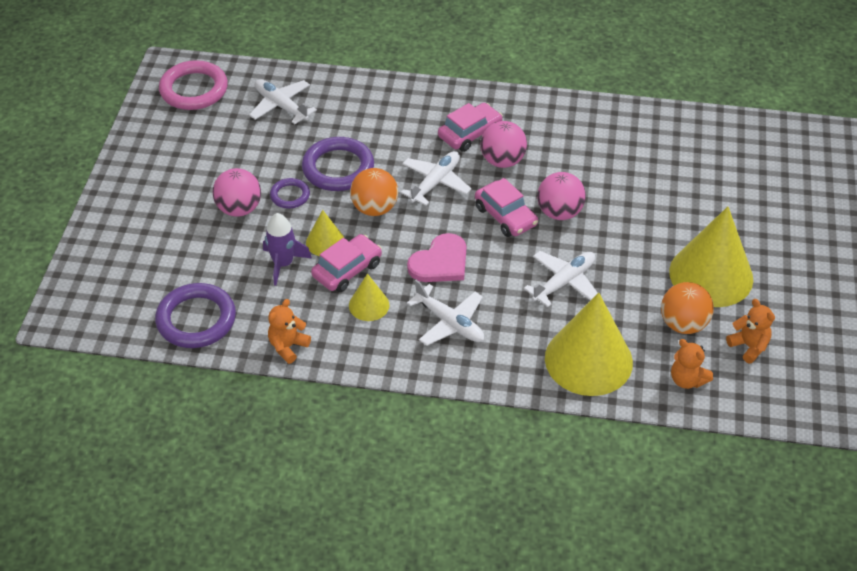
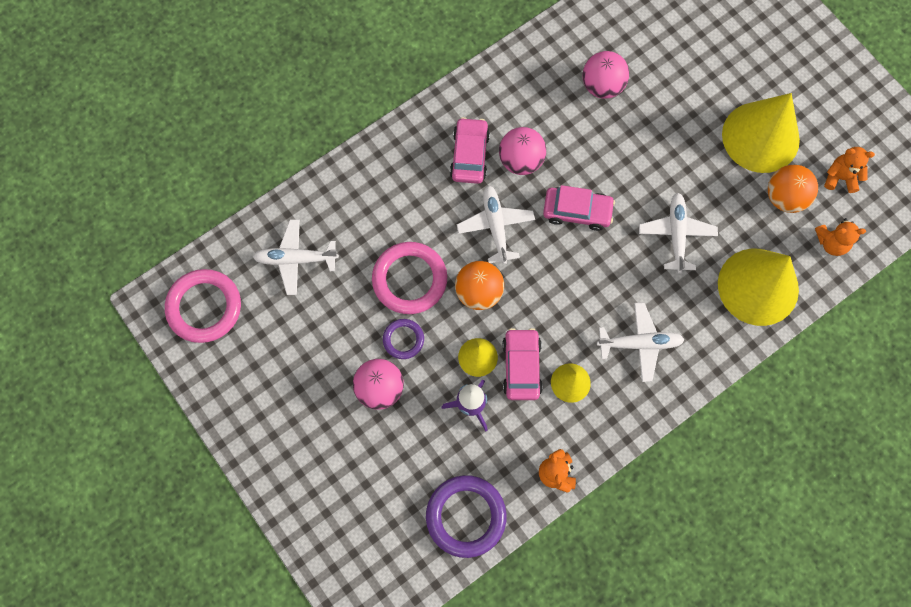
camera: 45 degrees left, 25 degrees up
(338, 168) = (409, 279): purple ring -> pink ring
(440, 262) = (577, 297): pink heart -> none
(559, 212) = (610, 173): pink ball -> pink ball (602, 86)

